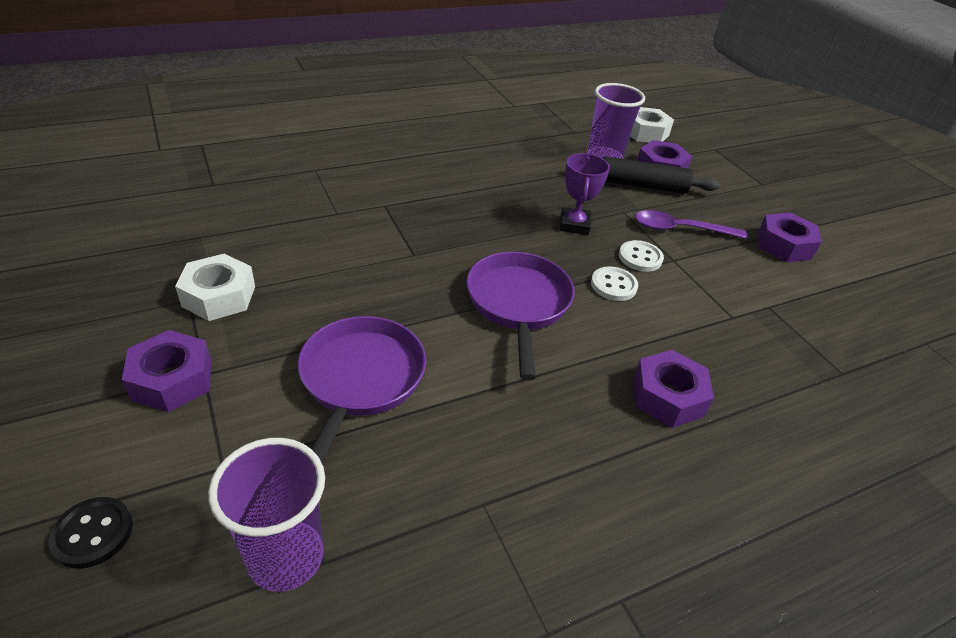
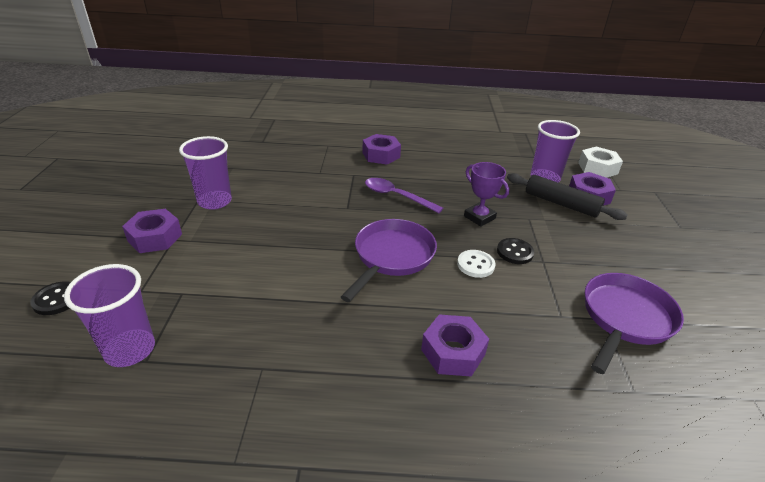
camera: 30 degrees right, 5 degrees down
(219, 296) = (214, 201): white nut -> purple cup
(360, 381) = (251, 270): purple pan -> purple pan (625, 318)
(574, 225) = (479, 217): purple trophy -> purple trophy turned 75 degrees counterclockwise
(640, 257) = (515, 252): white button -> black button
(680, 229) = (568, 242): purple spoon -> purple spoon (396, 196)
(784, 245) = (661, 278): purple nut -> purple nut (381, 155)

